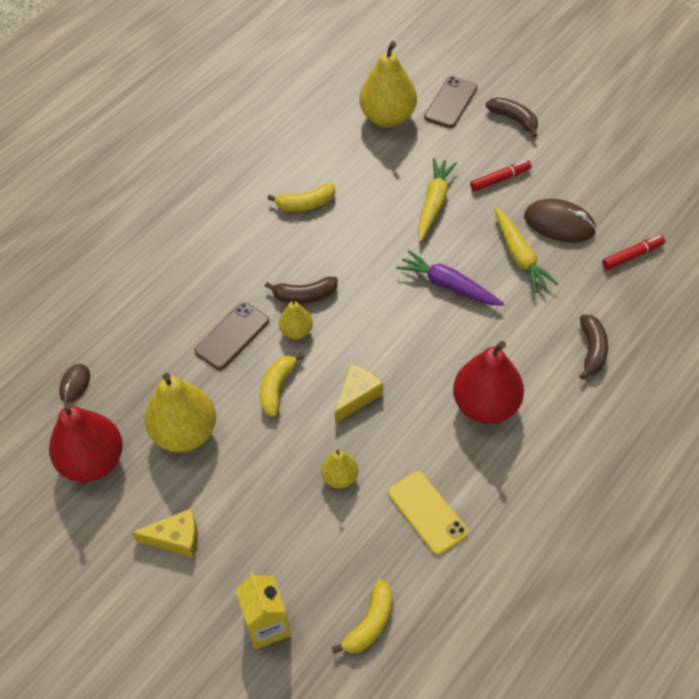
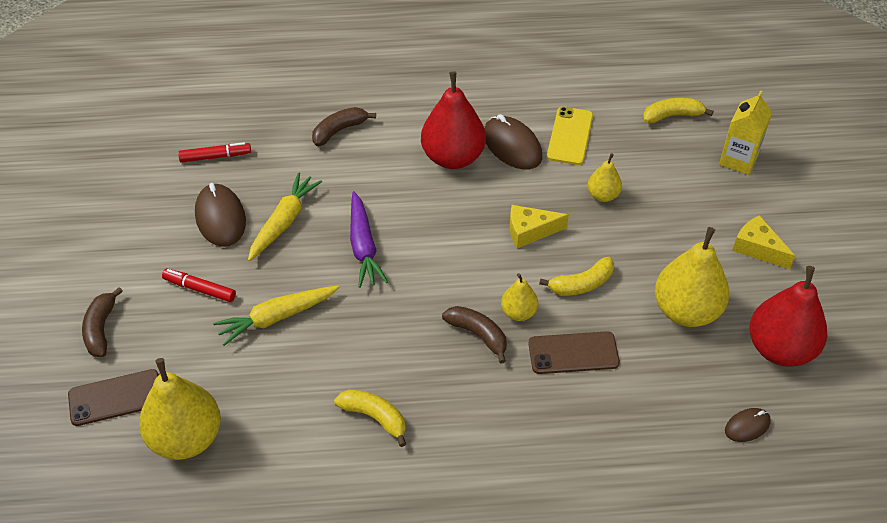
camera: 135 degrees left, 5 degrees down
(458, 458) = (512, 146): none -> brown mouse
(632, 255) = (215, 156): red marker -> red marker turned 150 degrees clockwise

